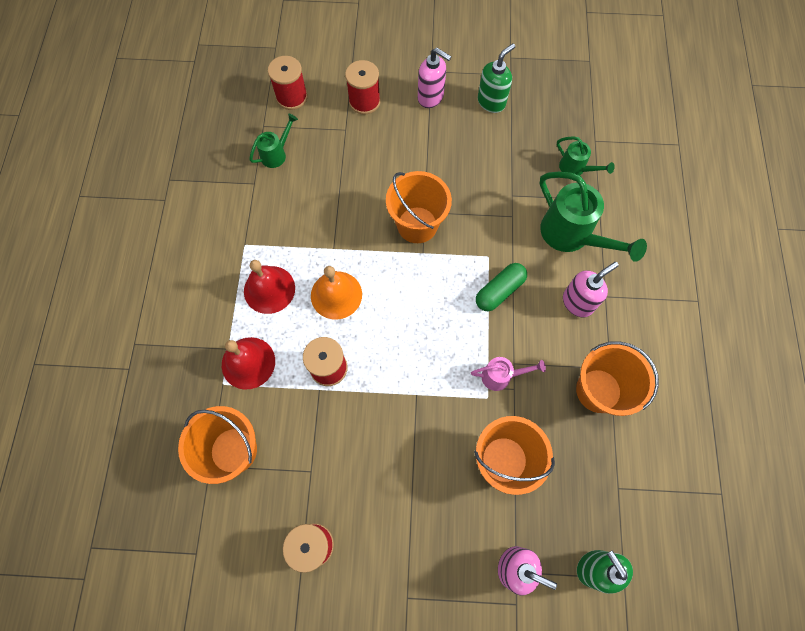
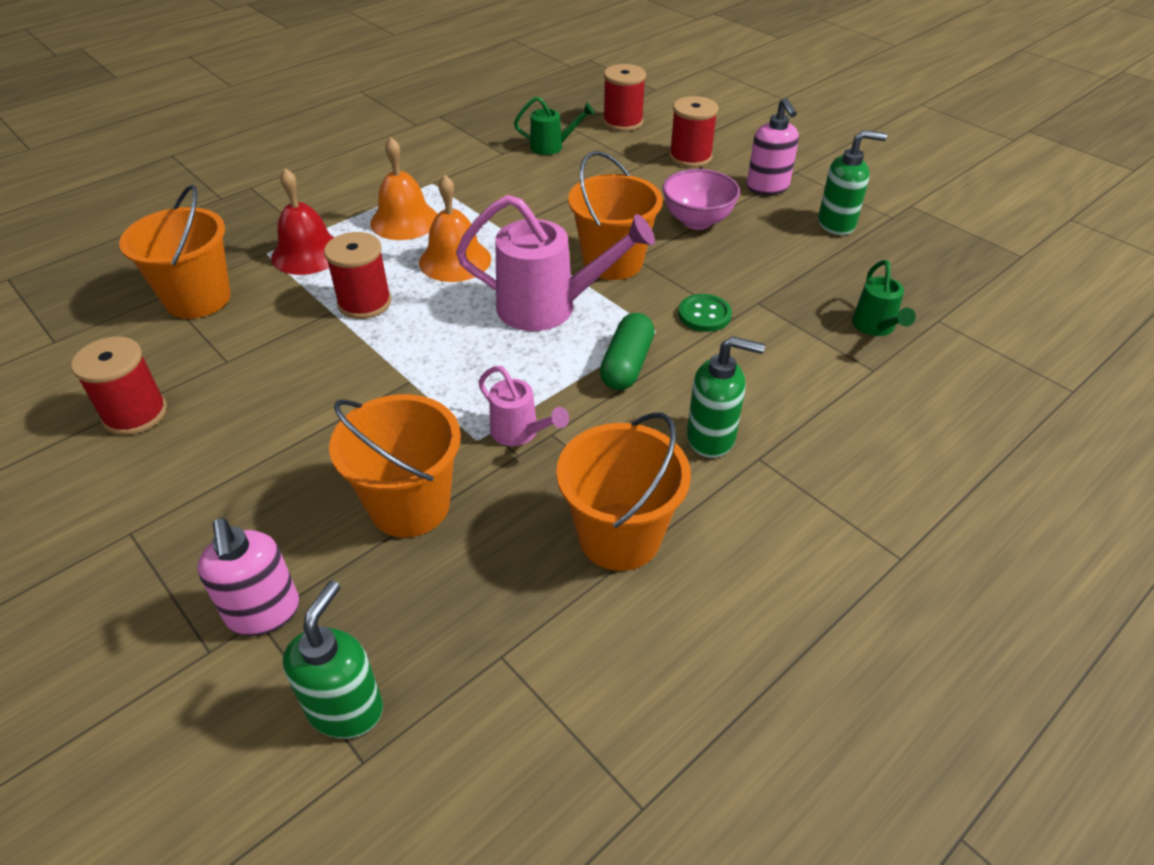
camera: 45 degrees right, 25 degrees down
(269, 289) = (404, 221): red bell -> orange bell
(423, 286) = (548, 307): none -> pink watering can
(424, 156) = (697, 221): none -> pink bowl
(498, 225) = (704, 315): none -> green button
(499, 291) = (627, 365): green capsule -> green capsule turned 75 degrees counterclockwise
(571, 235) = (788, 377): green watering can -> none
(577, 302) = (711, 438): pink soap dispenser -> green soap dispenser

